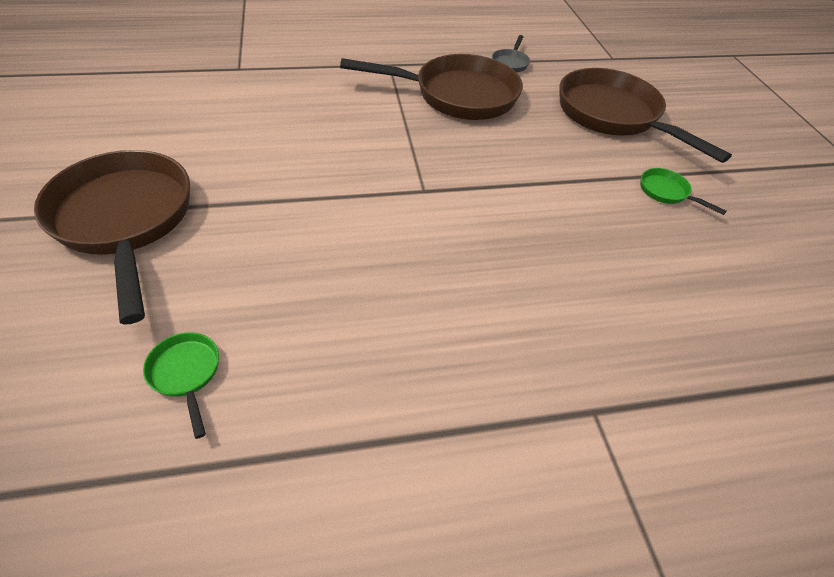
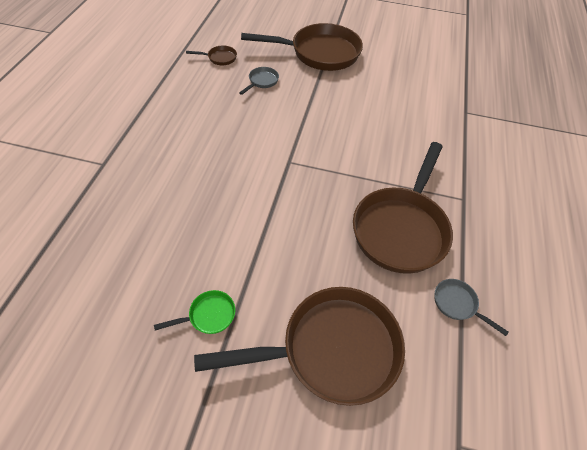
camera: 115 degrees right, 5 degrees up
(186, 374) = (220, 58): green pan -> brown pan
(250, 274) = (262, 81): none -> grey pan

